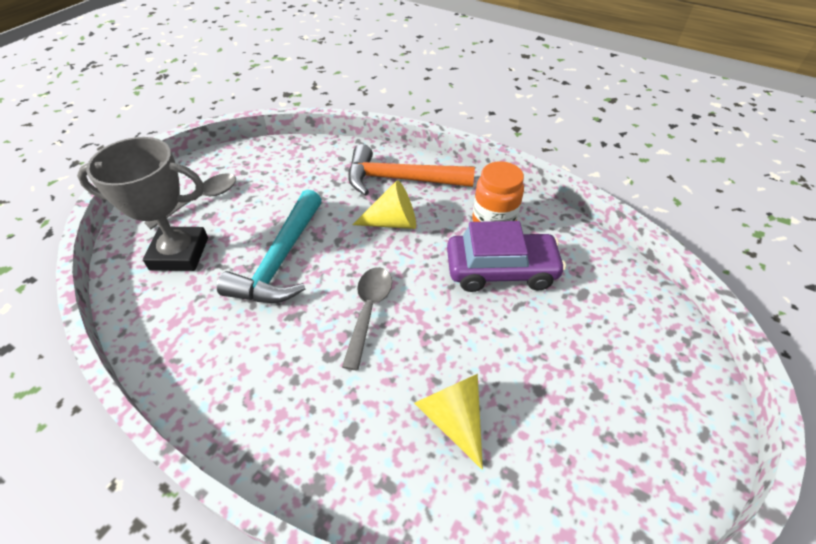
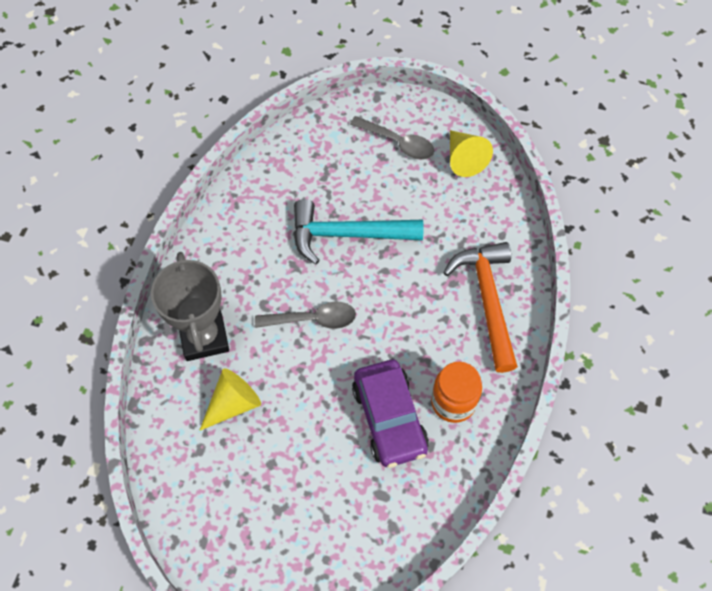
camera: 75 degrees right, 15 degrees up
(179, 253) = (332, 158): grey trophy -> grey trophy (204, 337)
(393, 222) = (422, 310): yellow cone -> yellow cone (464, 159)

